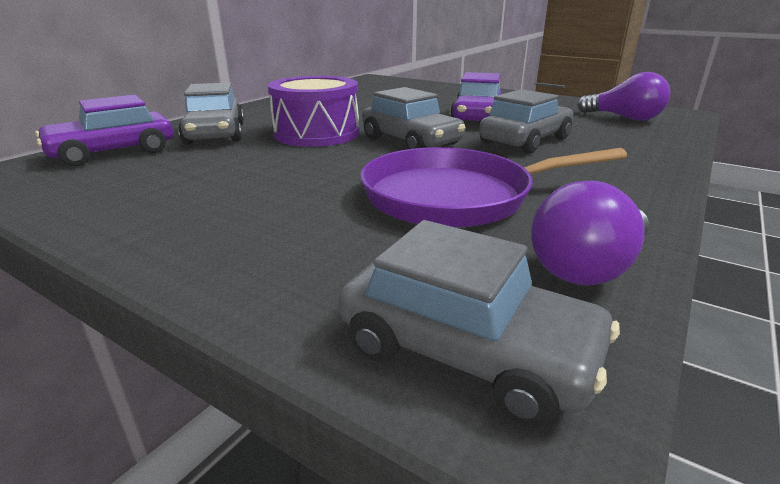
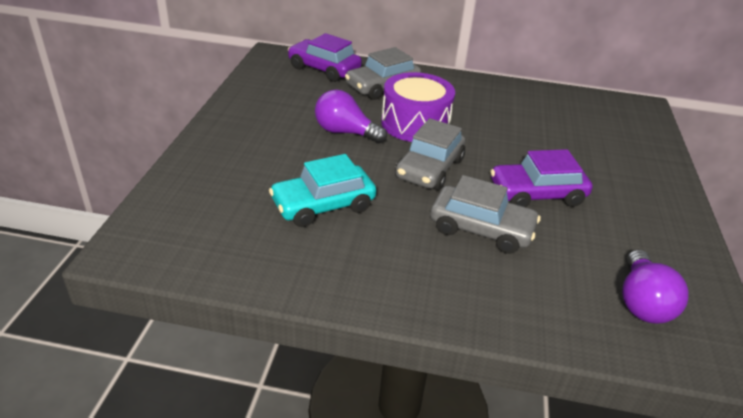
camera: 65 degrees right, 10 degrees up
(454, 197) = (323, 205): purple pan -> turquoise car
(466, 350) = (158, 228): grey car -> none
(587, 267) = (243, 264): purple light bulb -> purple light bulb (345, 132)

